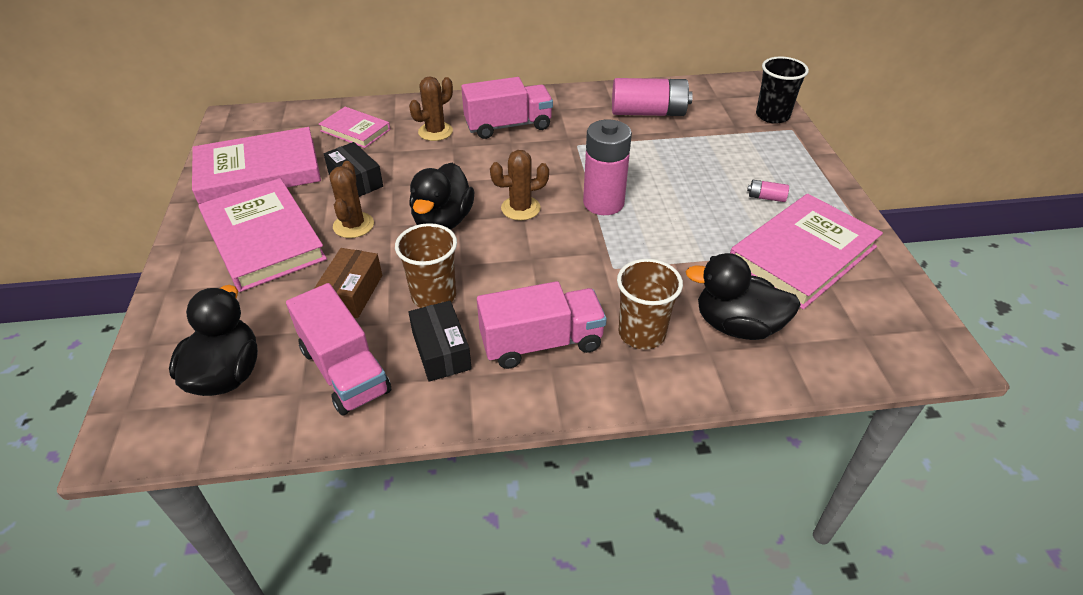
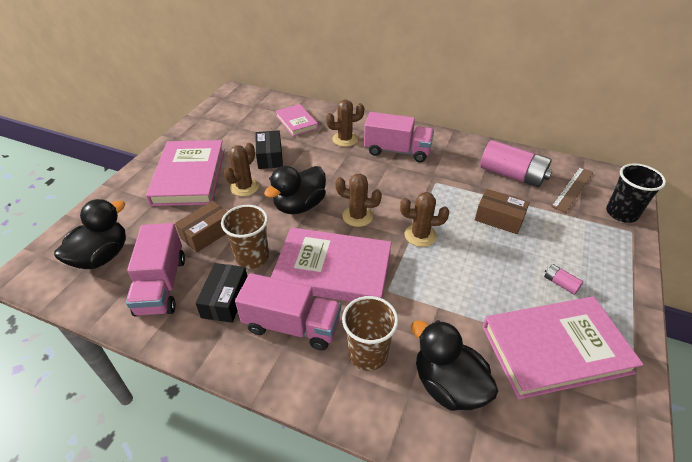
camera: 30 degrees right, 0 degrees up
(258, 171) = (221, 131): pink book -> pink book (333, 270)
(603, 203) = (420, 235): pink battery -> brown cactus
(668, 159) = (499, 218): none -> brown box
(715, 107) = (573, 189): none -> brown ruler

